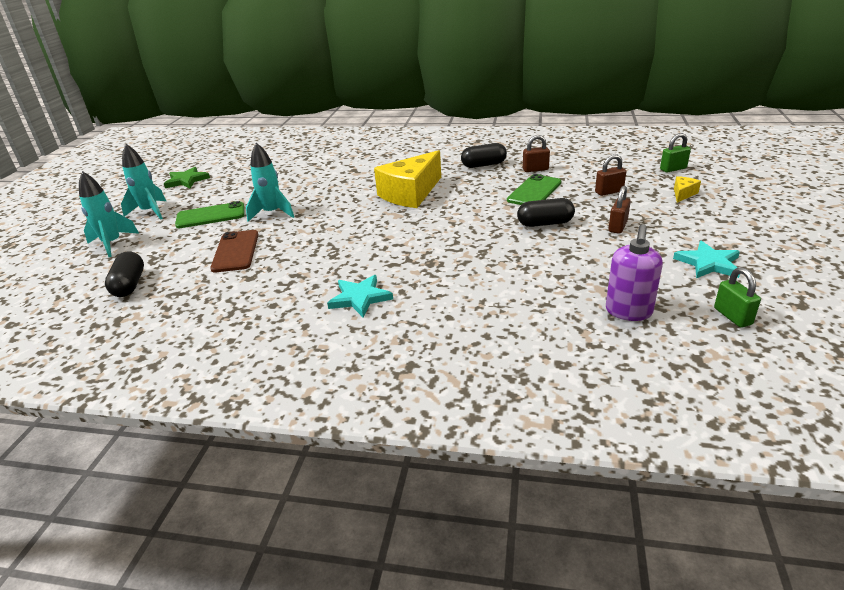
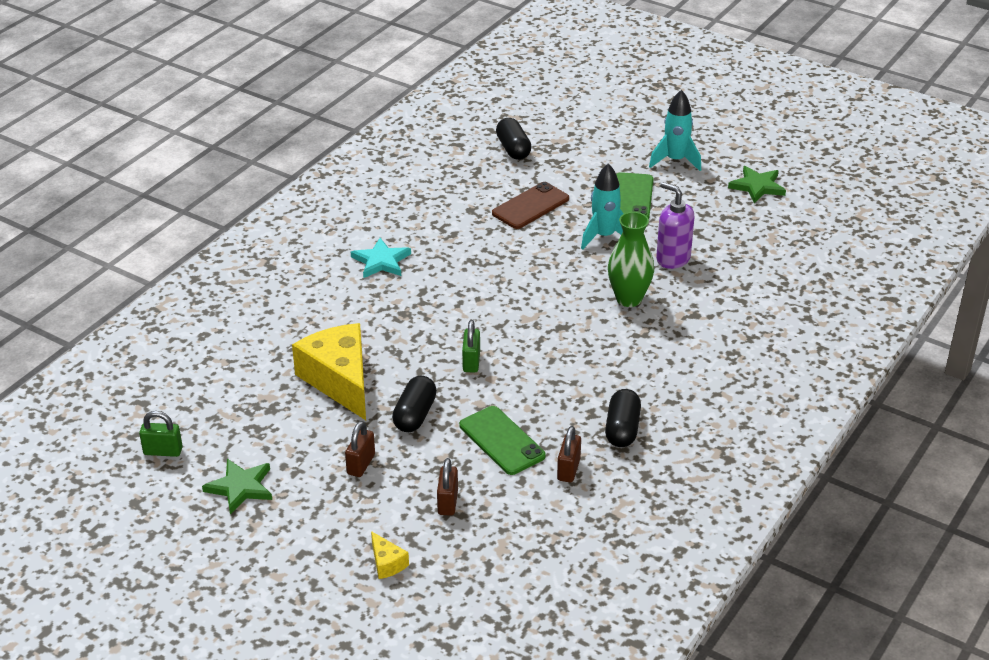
camera: 110 degrees right, 5 degrees up
(112, 244) = (609, 139): turquoise rocket -> none
(129, 285) = (513, 149): black capsule -> black capsule turned 60 degrees clockwise
(235, 251) = (530, 206): brown phone -> brown phone turned 60 degrees counterclockwise
(349, 189) = (629, 299): none -> green vase
(411, 193) = (578, 342): yellow cheese -> yellow cheese (339, 380)
(617, 227) = (361, 464): brown padlock -> brown padlock turned 60 degrees clockwise
(628, 311) = (225, 397): purple soap dispenser -> purple soap dispenser (672, 259)
(673, 169) = (463, 601): green padlock -> green padlock (471, 362)
(708, 263) = (240, 487): turquoise star -> green star

